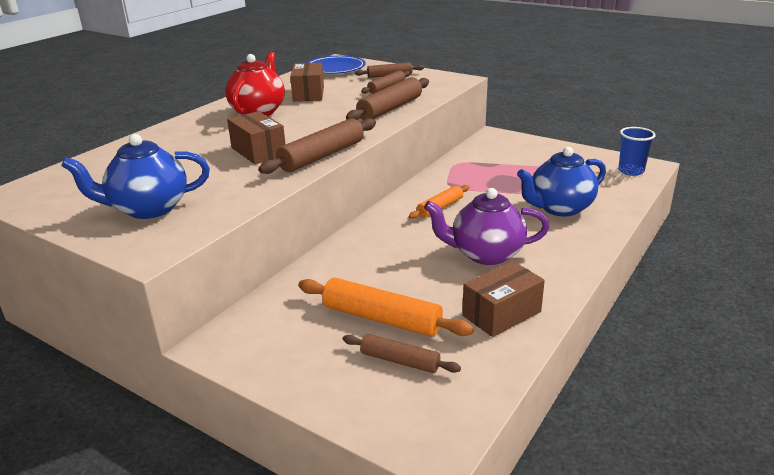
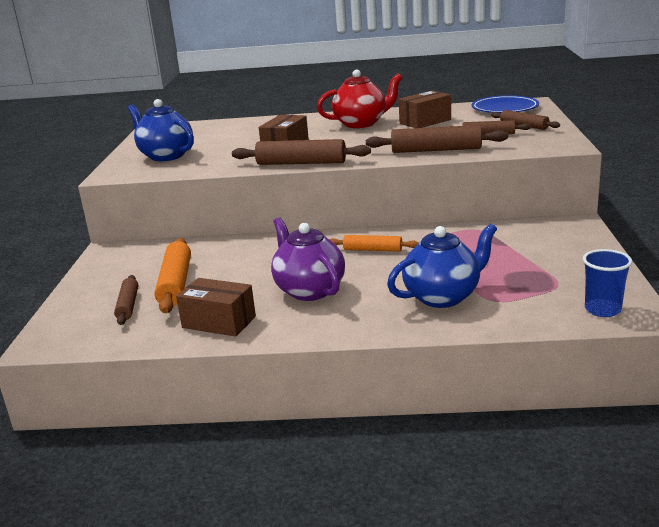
camera: 60 degrees right, 5 degrees down
(559, 208) = (443, 296): blue teapot -> blue teapot turned 120 degrees clockwise

